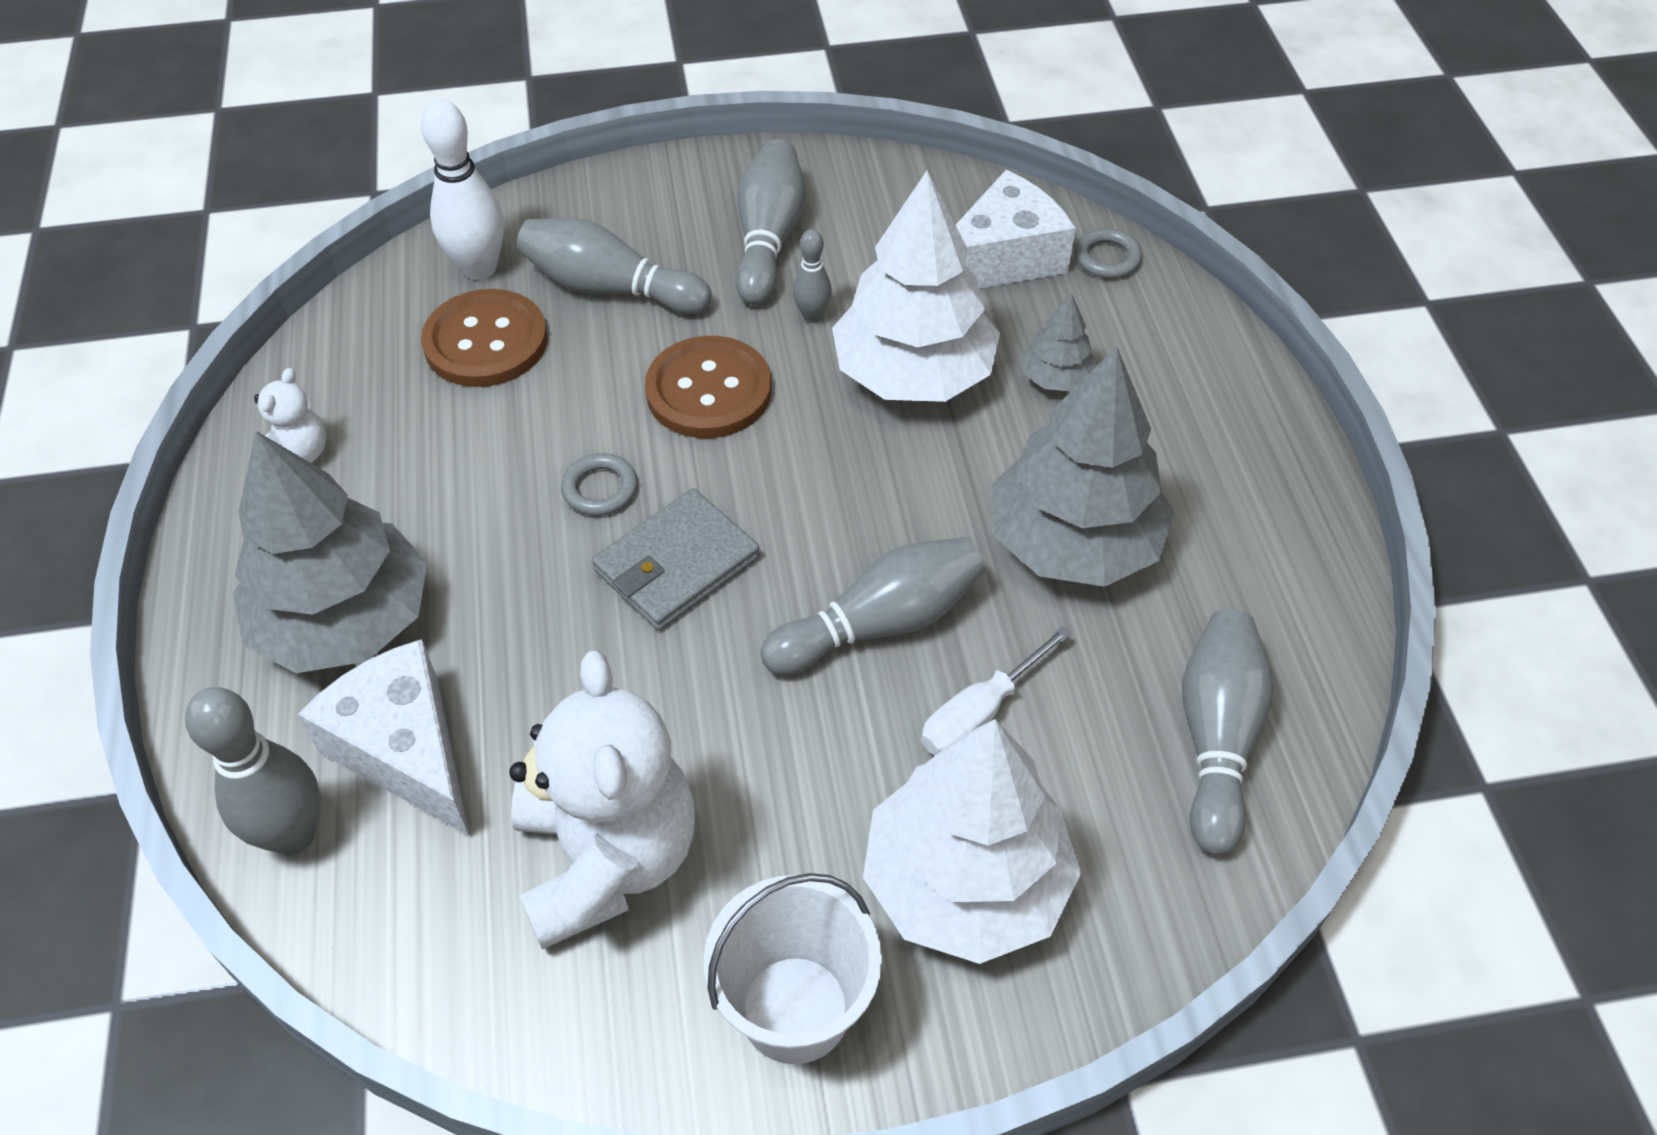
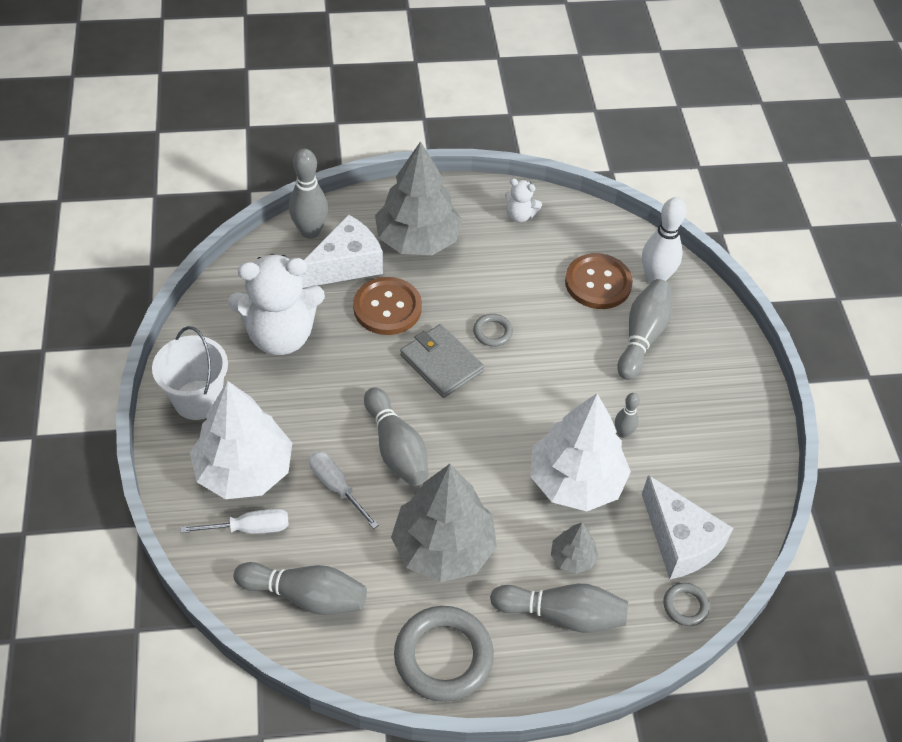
camera: 90 degrees right, 0 degrees up
(709, 391) = (562, 380): brown button -> brown button (387, 308)
(768, 239) = (690, 414): grey bowling pin -> grey bowling pin (562, 615)
(1098, 852) = (250, 528): none -> white screwdriver
(1270, 533) = (443, 656): none -> grey ring

